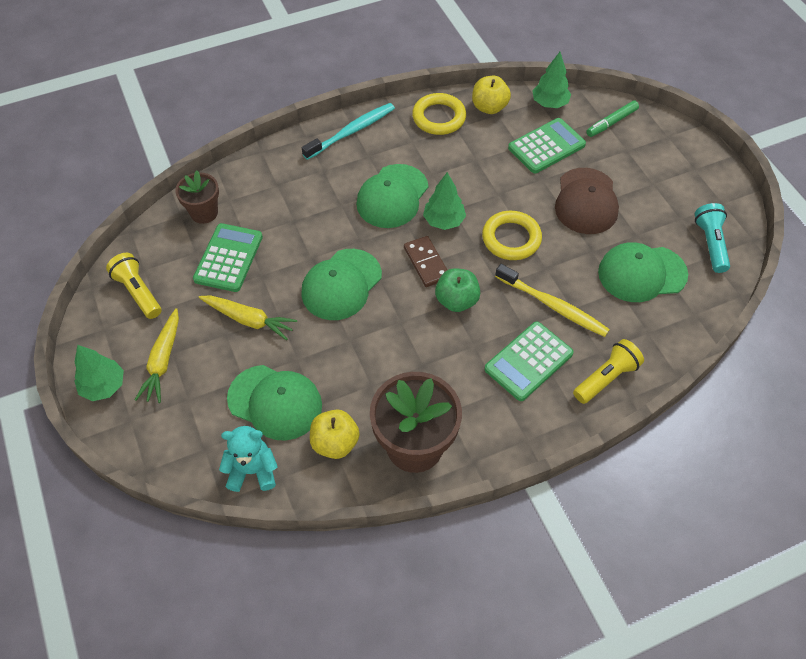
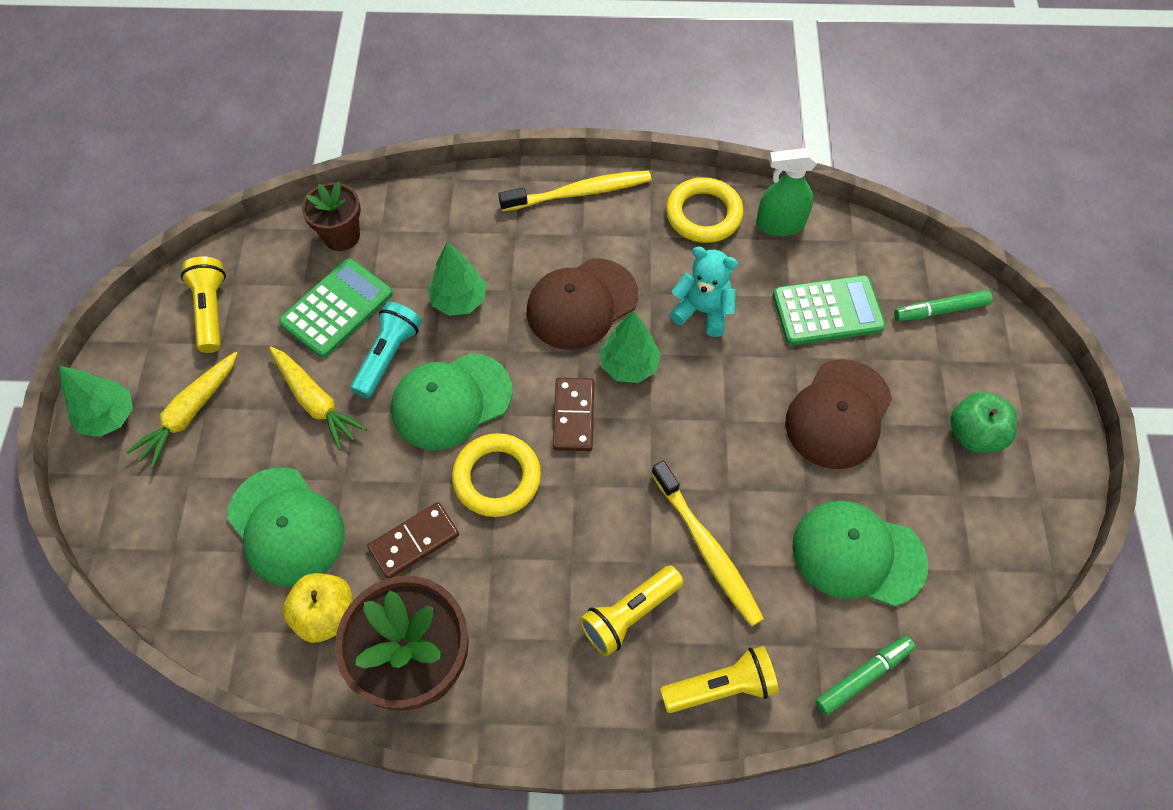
camera: 25 degrees right, 5 degrees up
(252, 471) = (211, 605): turquoise teddy bear -> turquoise teddy bear (702, 311)
(351, 131) = (579, 193): turquoise toothbrush -> yellow toothbrush
(367, 376) = (414, 542): none -> brown domino
(392, 196) = (581, 304): green cap -> brown cap
(456, 301) = (583, 486): green apple -> green apple (974, 434)
(489, 107) = (779, 224): yellow apple -> green spray bottle
(511, 238) = (704, 427): yellow ring -> yellow ring (497, 478)
(528, 361) = (629, 614): green calculator -> yellow flashlight
(549, 103) = (867, 249): green tree -> green tree (459, 300)
(682, 338) = (863, 676): none -> green marker
(710, 244) = (984, 552): turquoise flashlight -> turquoise flashlight (388, 356)

